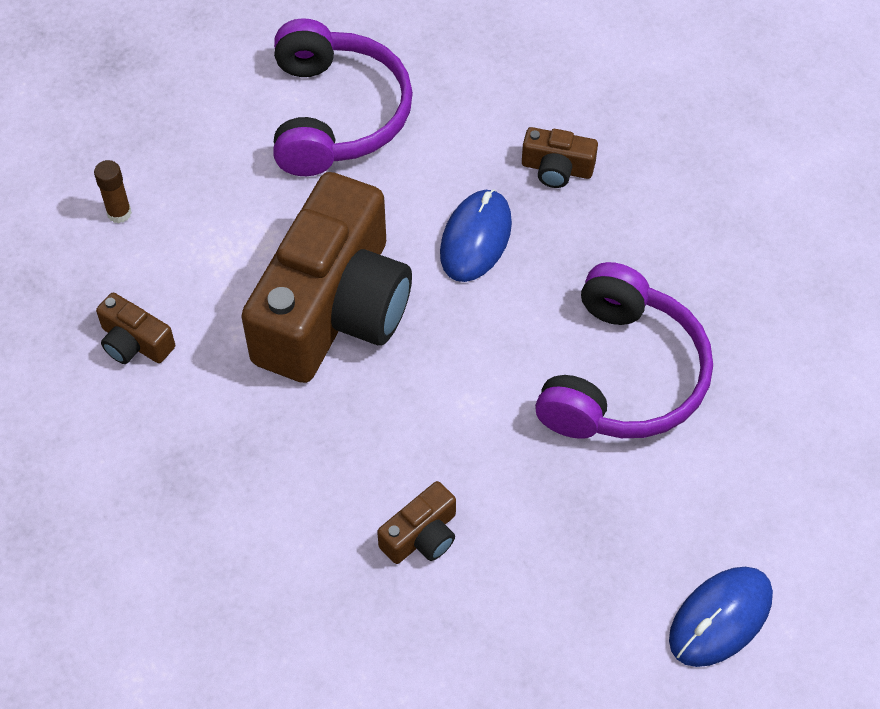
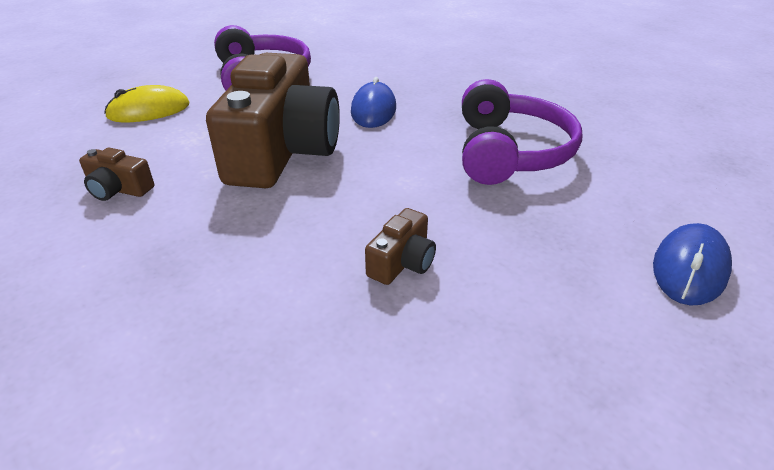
camera: 15 degrees left, 20 degrees down
(119, 213) = (107, 131): brown glue stick -> none
(172, 174) = (149, 110): none -> yellow mouse
(557, 168) = (412, 80): brown camera -> none

